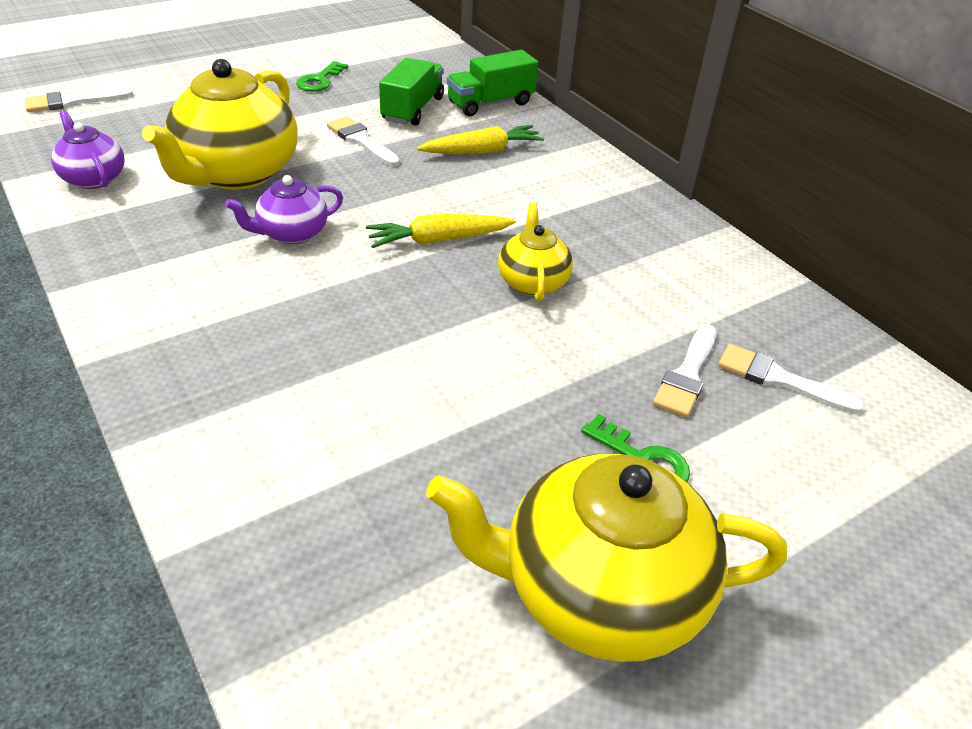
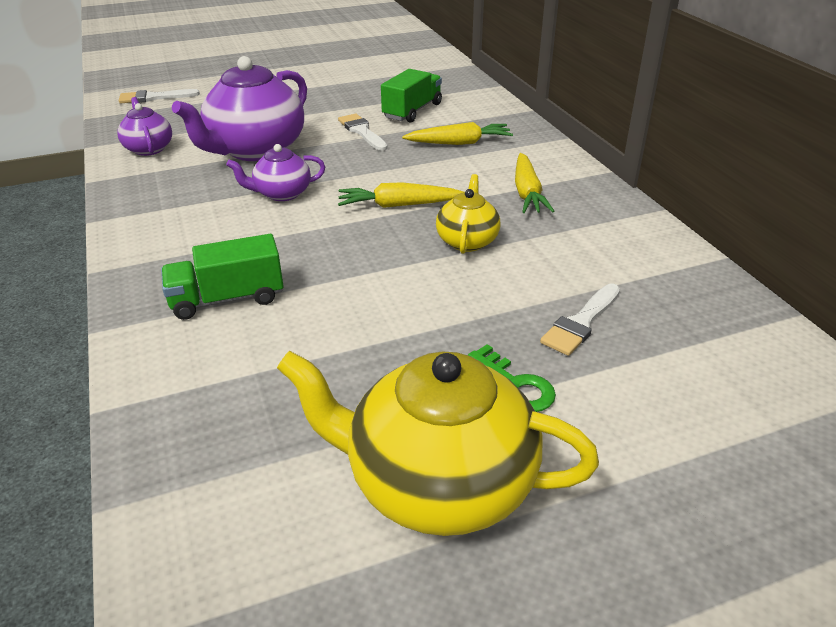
camera: 15 degrees right, 5 degrees down
(236, 173) = (255, 150): yellow teapot -> purple teapot
(320, 80) = (345, 88): green key -> none
(490, 103) = (479, 109): green truck -> green truck (227, 299)
(579, 213) = (527, 192): none -> yellow carrot
(779, 379) = (668, 334): white brush -> none

